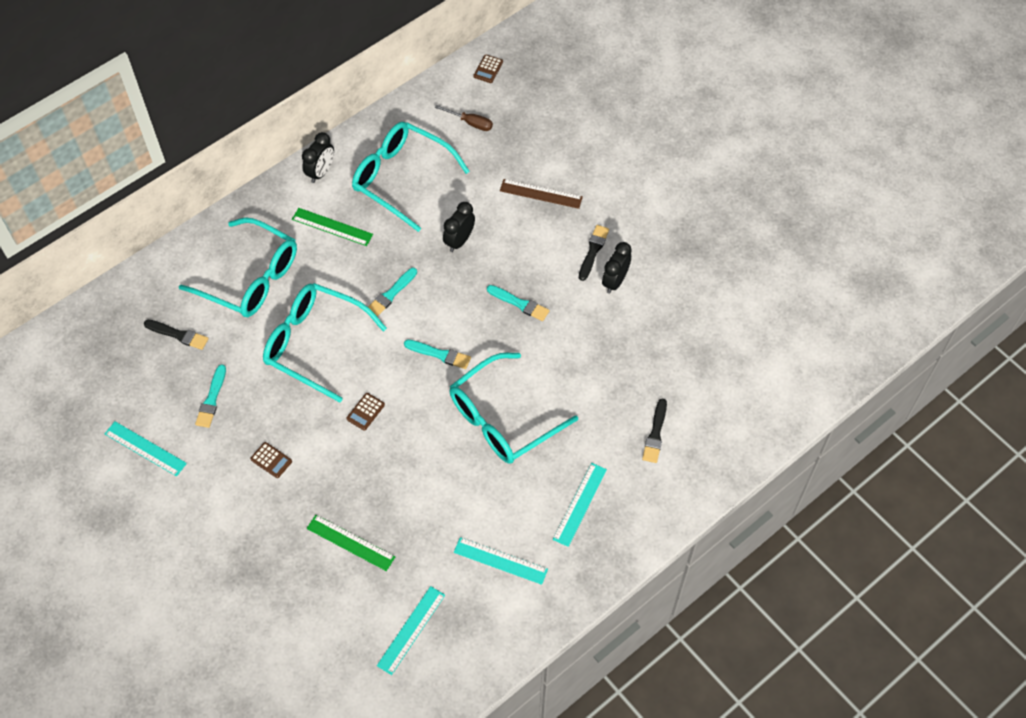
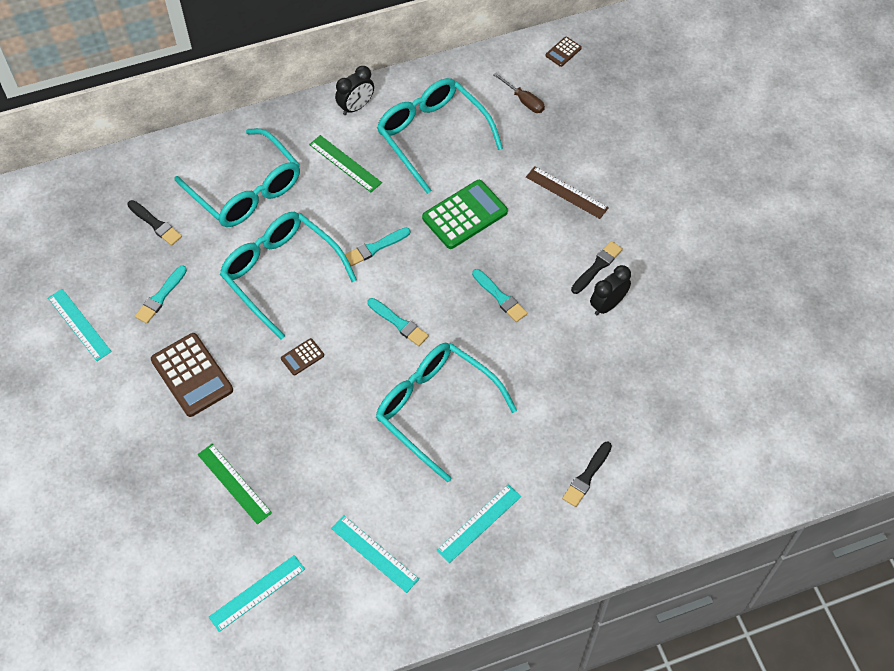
camera: 20 degrees right, 0 degrees up
(271, 460) = (192, 375): brown calculator -> brown calculator, size x2.10
(459, 241) = (465, 215): black clock -> green calculator
(502, 419) = (435, 409): turquoise glasses -> turquoise glasses turned 60 degrees clockwise

